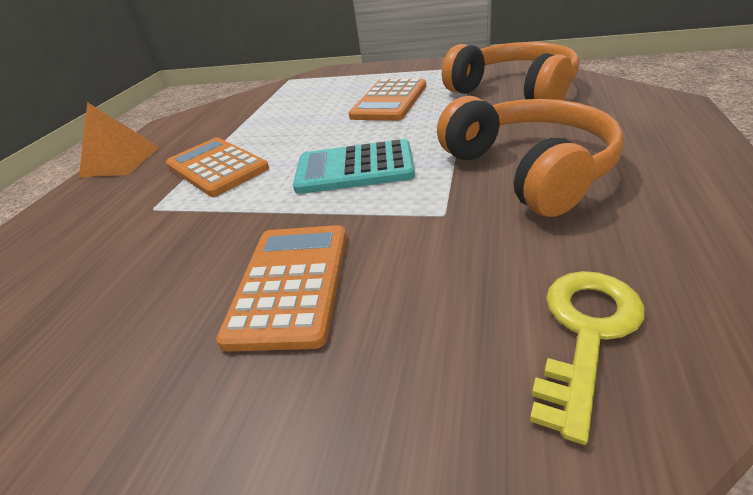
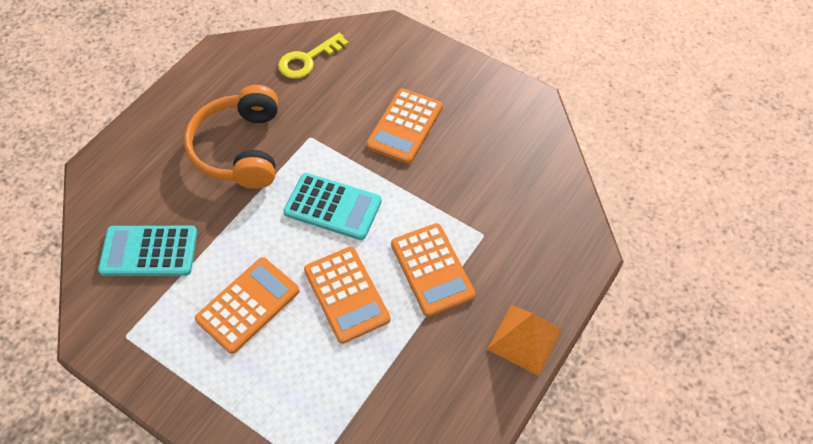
camera: 165 degrees left, 20 degrees up
(302, 130) = (346, 294): none -> orange calculator
(514, 91) = (149, 251): orange headphones -> turquoise calculator

